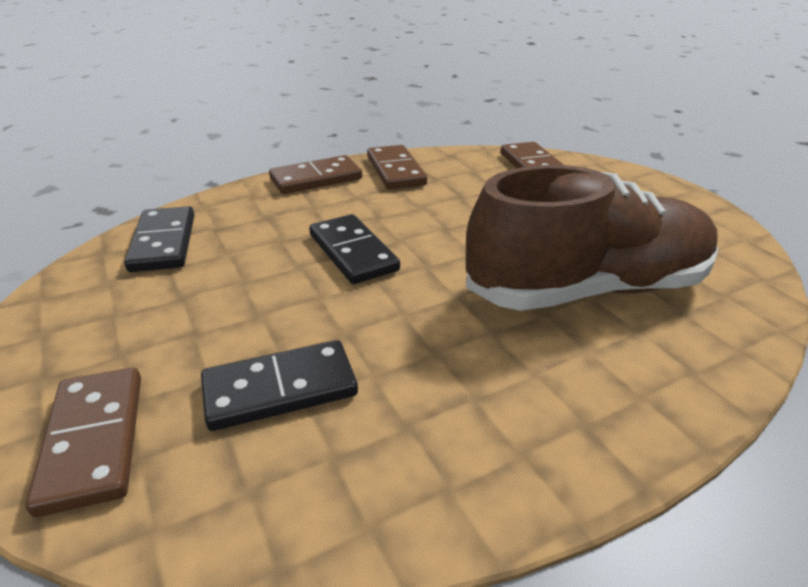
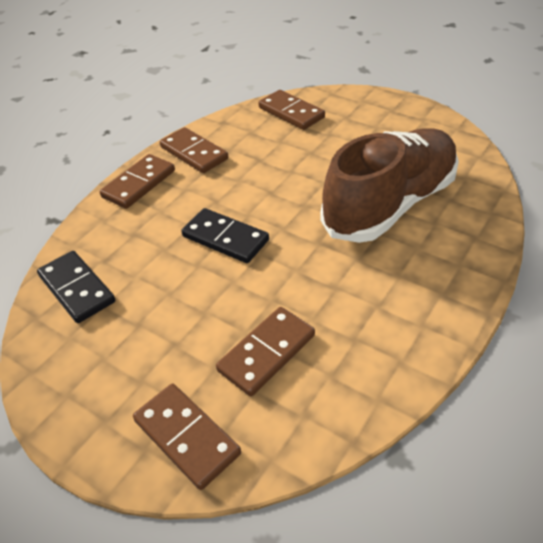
camera: 25 degrees left, 10 degrees up
(280, 388) = (266, 352): black domino -> brown domino

